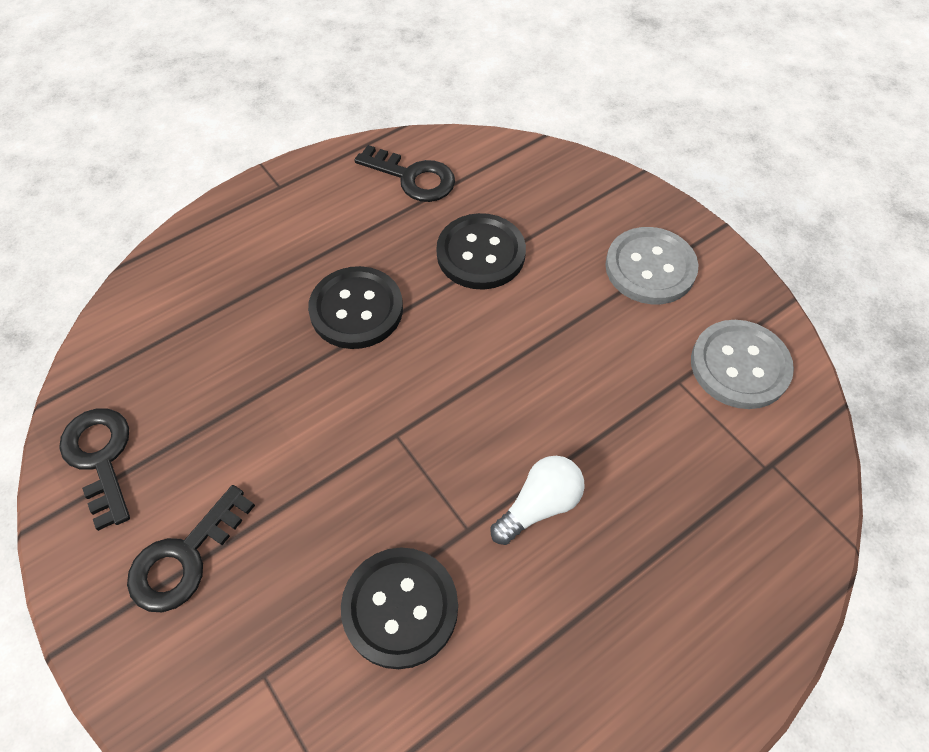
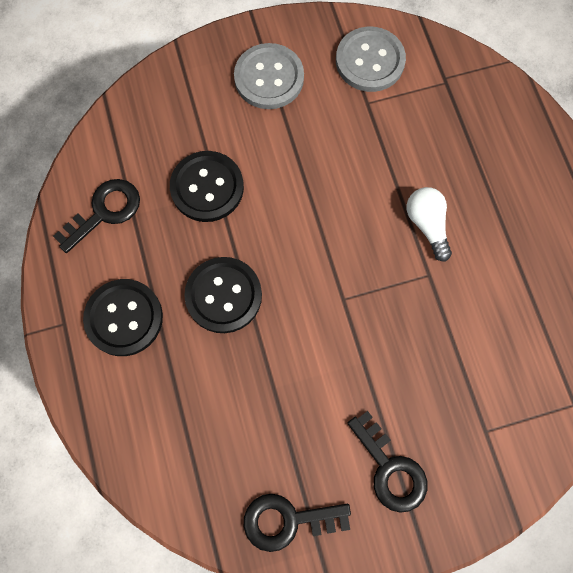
camera: 70 degrees left, 15 degrees up
(400, 608) = (468, 334): black button -> black button (124, 318)

